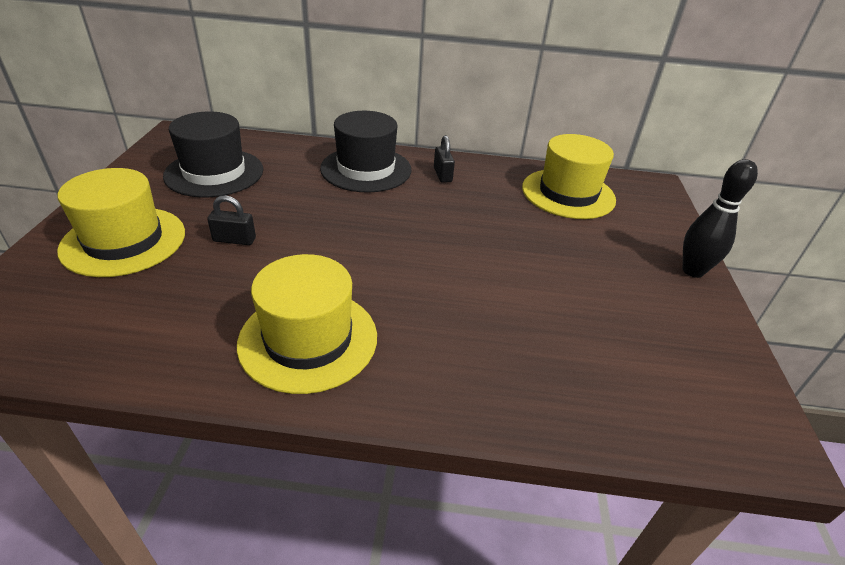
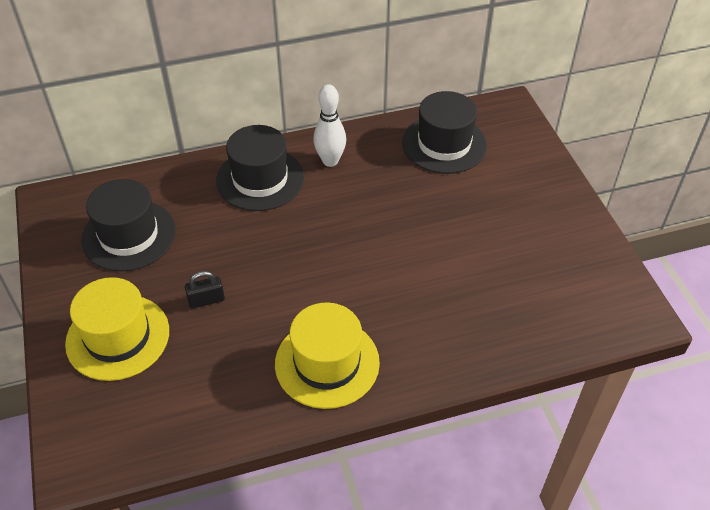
camera: 20 degrees left, 10 degrees up
(442, 175) = (330, 161): black padlock -> white bowling pin
(568, 193) = (444, 144): yellow hat -> black hat
(692, 271) = (564, 194): black bowling pin -> none

